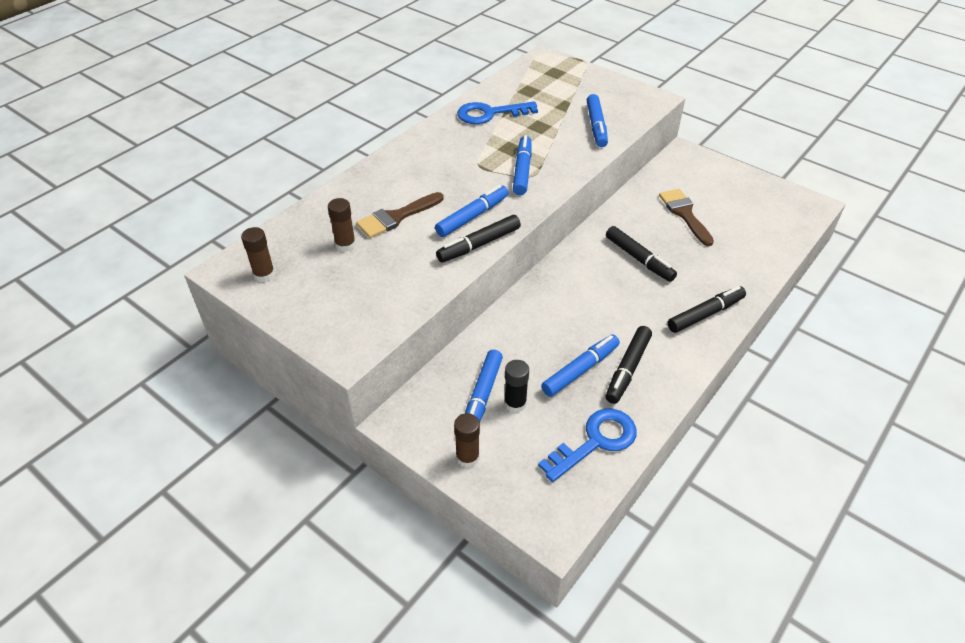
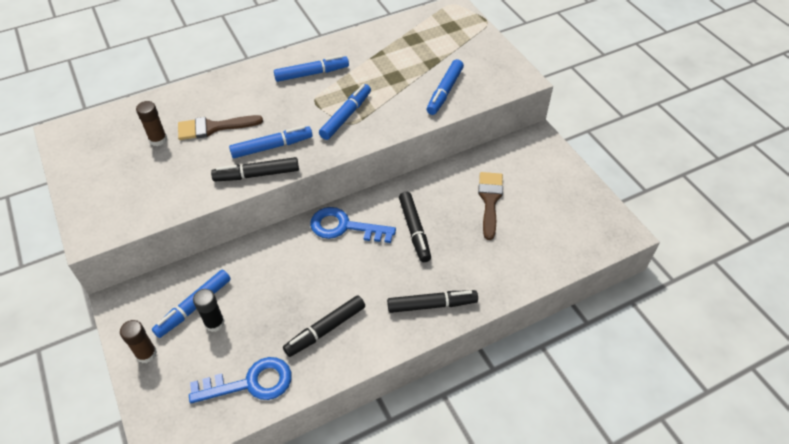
camera: 25 degrees right, 5 degrees up
(264, 274) = (83, 145): brown glue stick -> none
(490, 114) = (362, 52): blue key -> blue key (345, 227)
(580, 370) = (286, 314): blue marker -> blue marker (311, 74)

